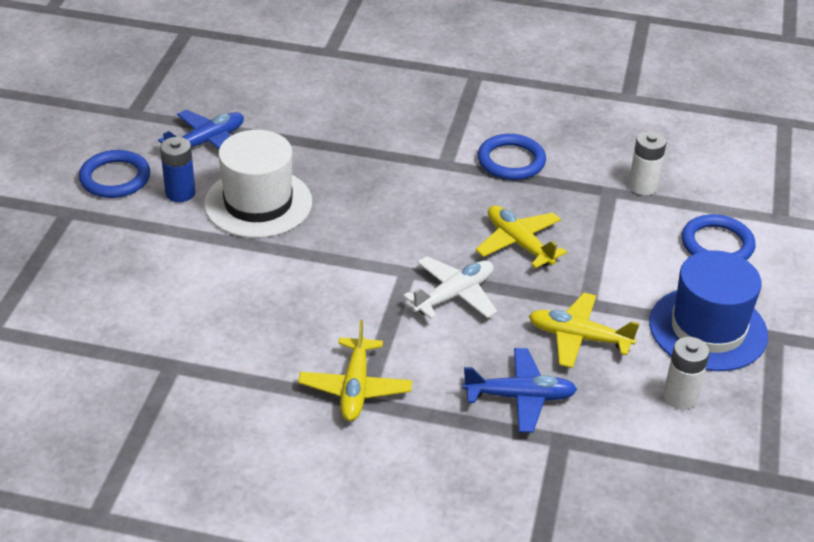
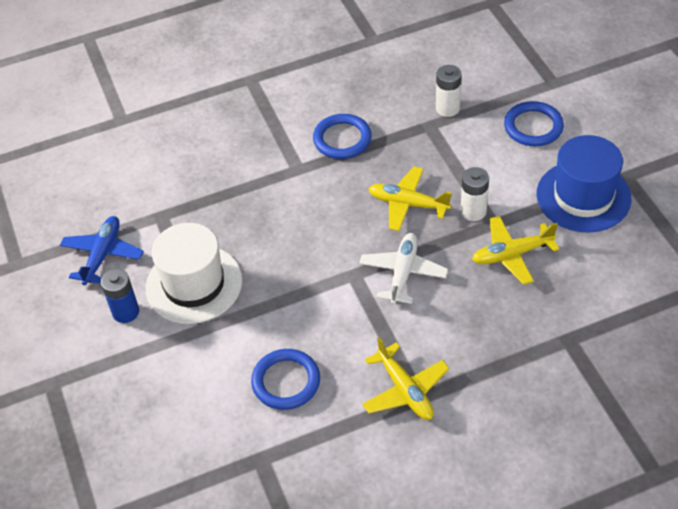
camera: 30 degrees left, 10 degrees up
(115, 178) = (60, 330): blue ring -> blue ring (286, 381)
(520, 397) = (516, 324): blue plane -> none
(680, 397) = (611, 259): white battery -> white battery (473, 211)

